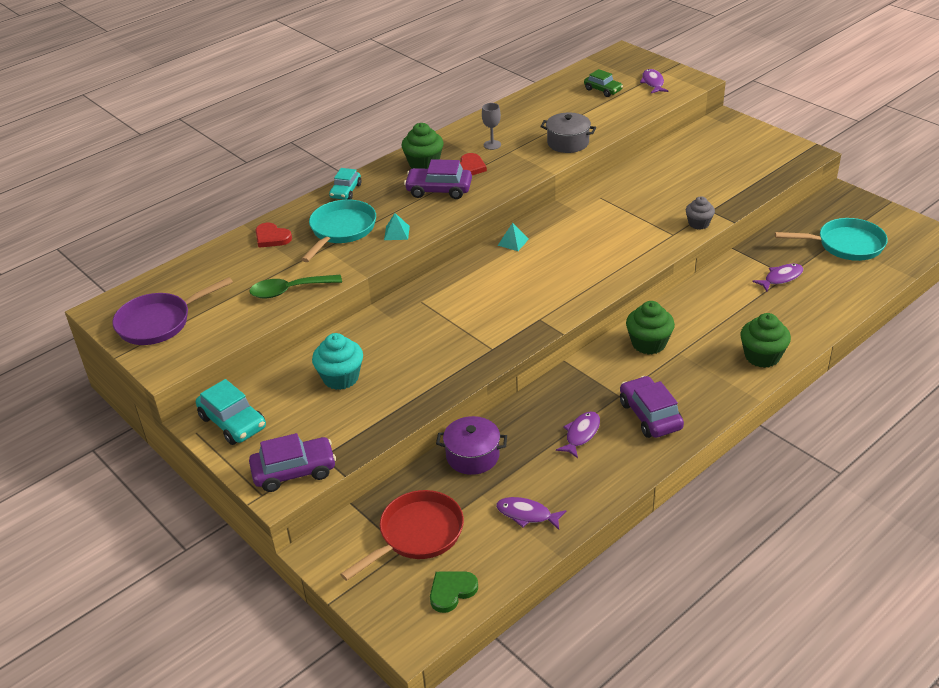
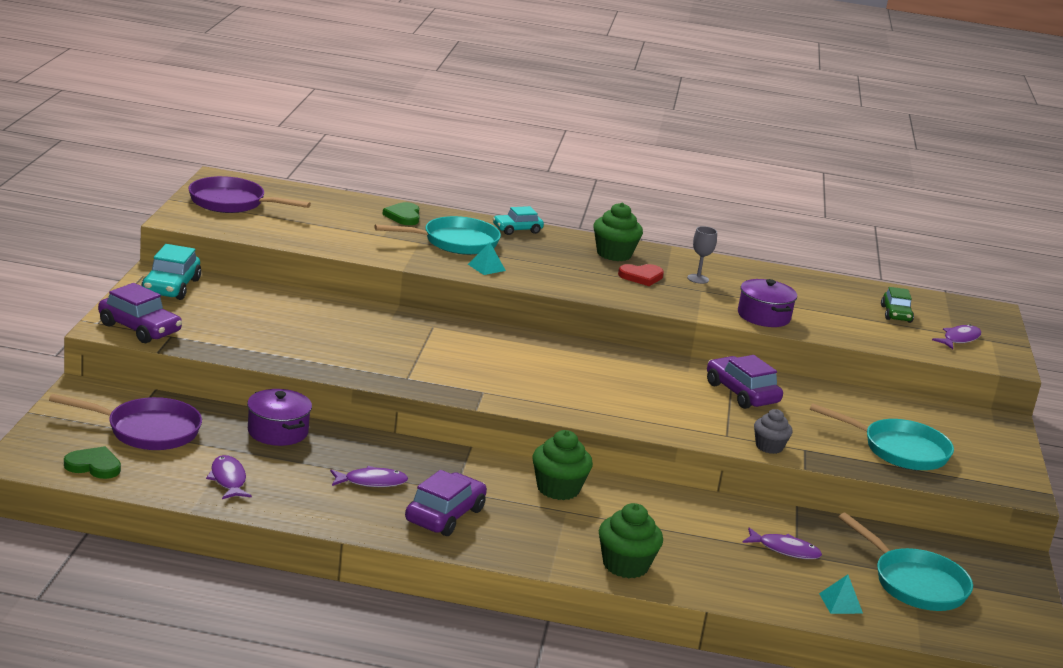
camera: 45 degrees right, 15 degrees down
(272, 237) = (403, 216): red heart -> green heart
(289, 291) = (339, 242): green spoon -> none
(341, 378) = (280, 317): turquoise cupcake -> none
(417, 534) = (147, 430): red pan -> purple pan
(439, 190) = (582, 271): purple car -> purple car (741, 393)
(513, 242) = (586, 349): turquoise pyramid -> turquoise pyramid (841, 603)
(568, 143) = (763, 316): grey pot -> purple pot
(734, 174) = (899, 450): none -> turquoise pan

